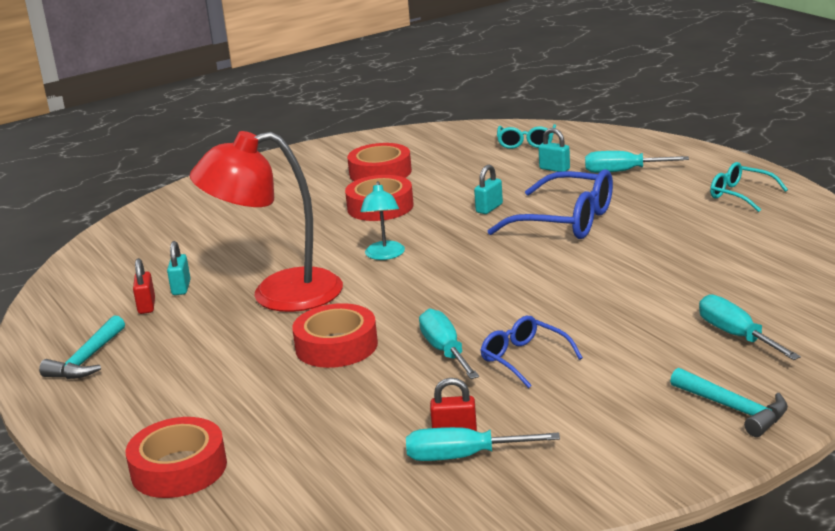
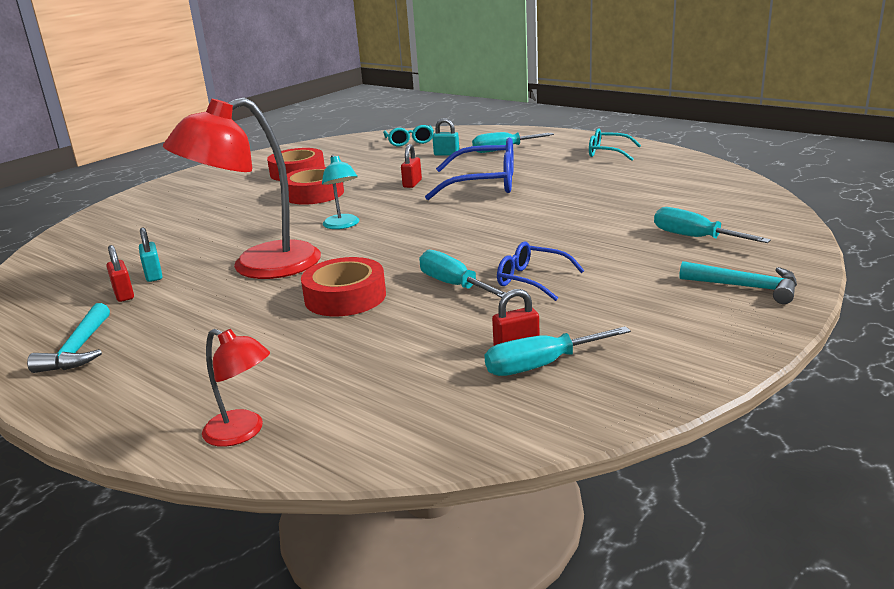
camera: 20 degrees left, 0 degrees up
(179, 468) = (243, 432): red tape -> red lamp
(489, 208) = (412, 184): turquoise padlock -> red padlock

